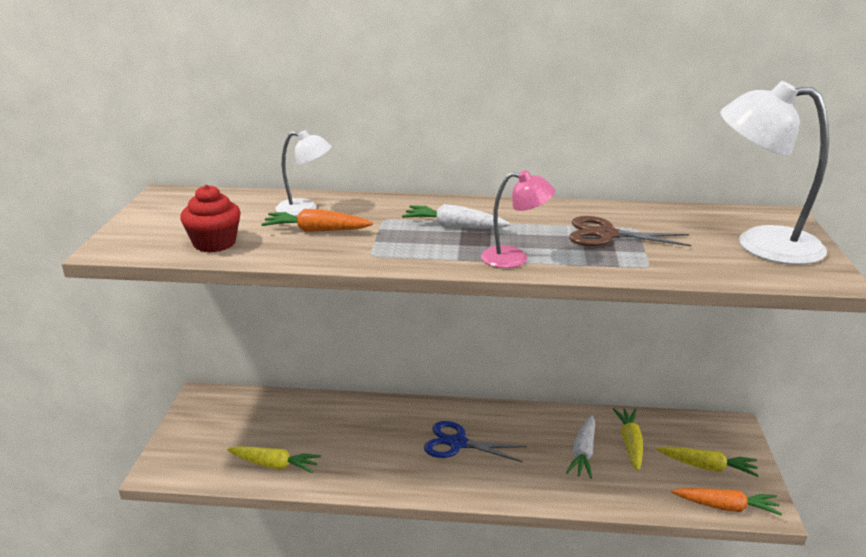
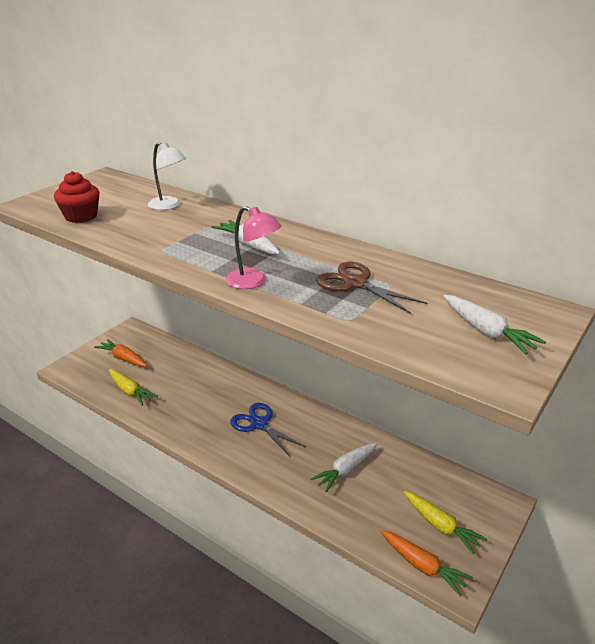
camera: 30 degrees right, 5 degrees up
(316, 230) = (152, 223): orange carrot -> orange carrot (123, 358)
(630, 443) = (392, 478): yellow carrot -> none
(761, 244) = (486, 332): white lamp -> white carrot

